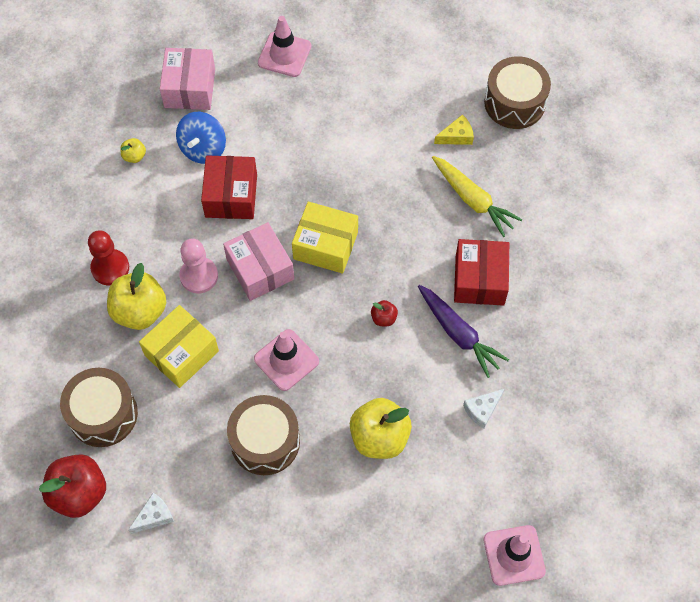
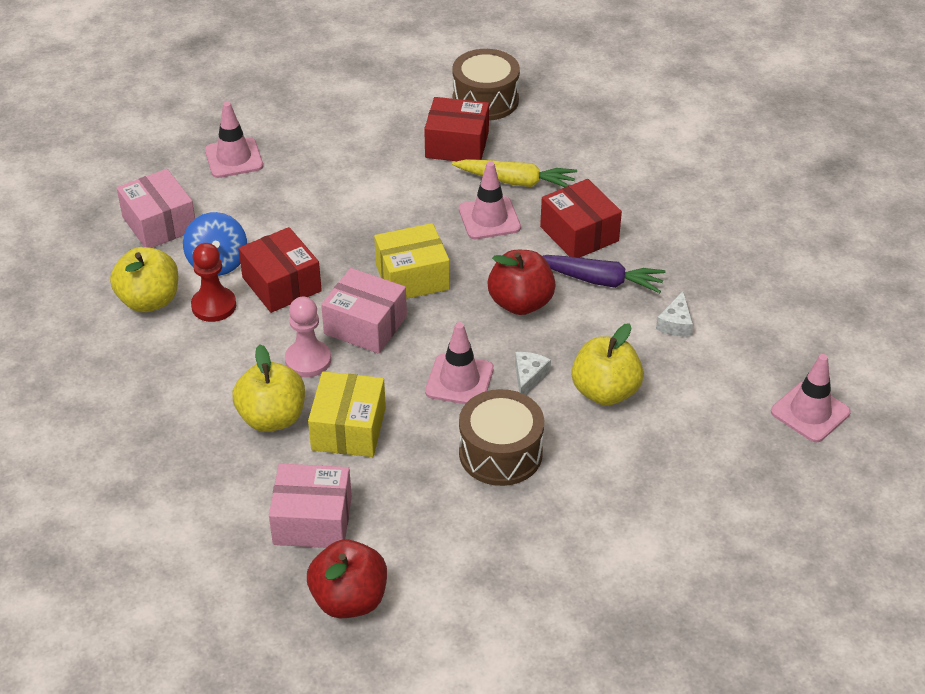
camera: 35 degrees left, 20 degrees down
(103, 414) = (312, 520): brown drum -> pink box
(110, 268) = (207, 400): red pawn -> red pawn (214, 306)
(134, 156) = (149, 300): yellow apple -> yellow apple, size x2.17
(154, 516) = (448, 574): white cheese -> white cheese (529, 377)
(383, 318) = (520, 303): red apple -> red apple, size x2.17
(424, 224) = (489, 218): none -> pink traffic cone
(457, 136) = (457, 145): yellow cheese -> red box

